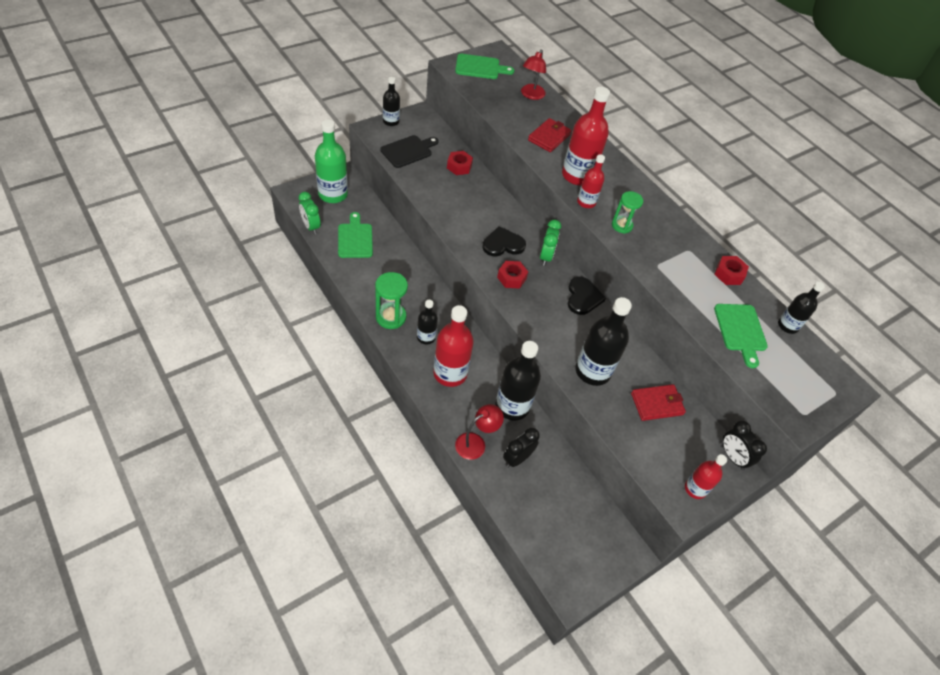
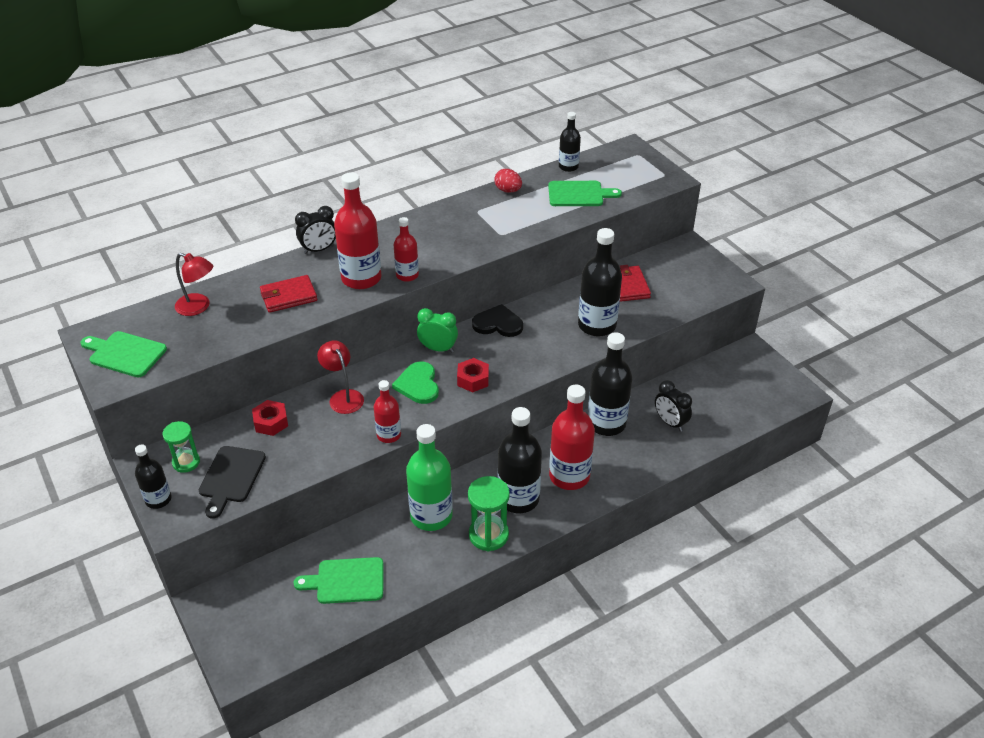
camera: 80 degrees left, 10 degrees down
(311, 226) = (318, 639): green clock -> none
(333, 194) = (249, 615): green bottle -> green bottle (431, 516)
(408, 151) = (231, 477): black cutting board -> black cutting board turned 135 degrees counterclockwise
(426, 337) = (518, 498): black bottle -> black bottle, size x1.76
(476, 443) = (657, 455): red lamp -> red lamp (343, 397)
(480, 67) = (125, 354): green cutting board -> green cutting board turned 75 degrees counterclockwise
(503, 244) = (418, 384): black heart -> green heart
(549, 137) = (288, 296): red wallet -> red wallet turned 60 degrees counterclockwise
(622, 225) = (444, 252): green hourglass -> green hourglass (186, 462)
(695, 489) = (714, 274): red bottle -> red bottle (389, 435)
(729, 274) = (508, 190): red nut -> red egg
(732, 457) = (676, 247): black clock -> black clock (319, 250)

